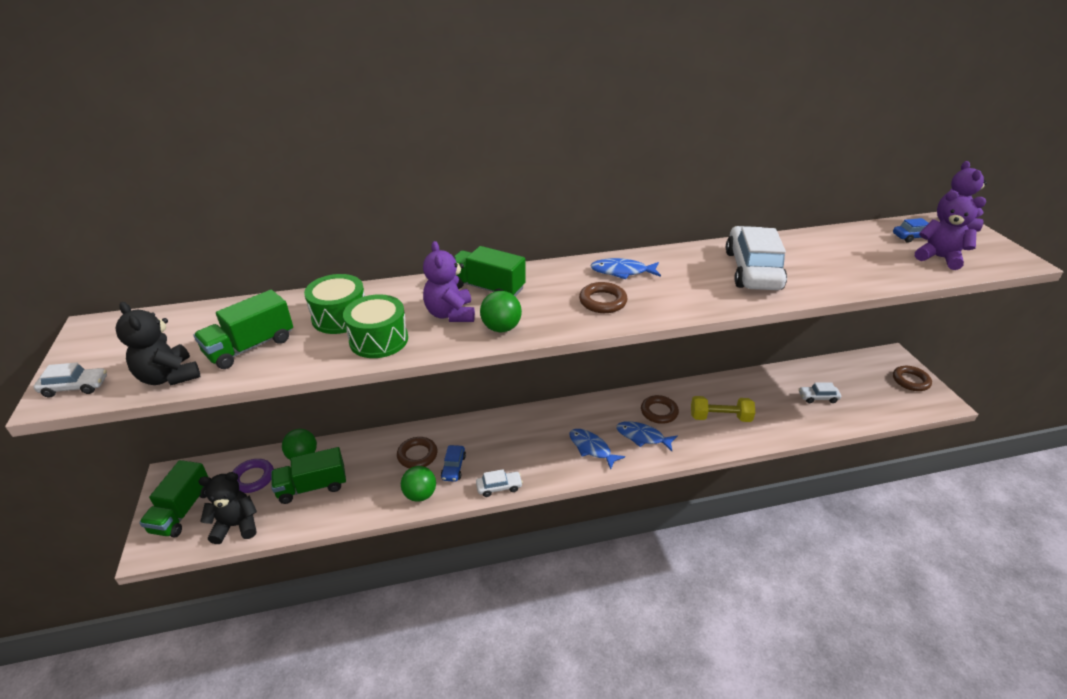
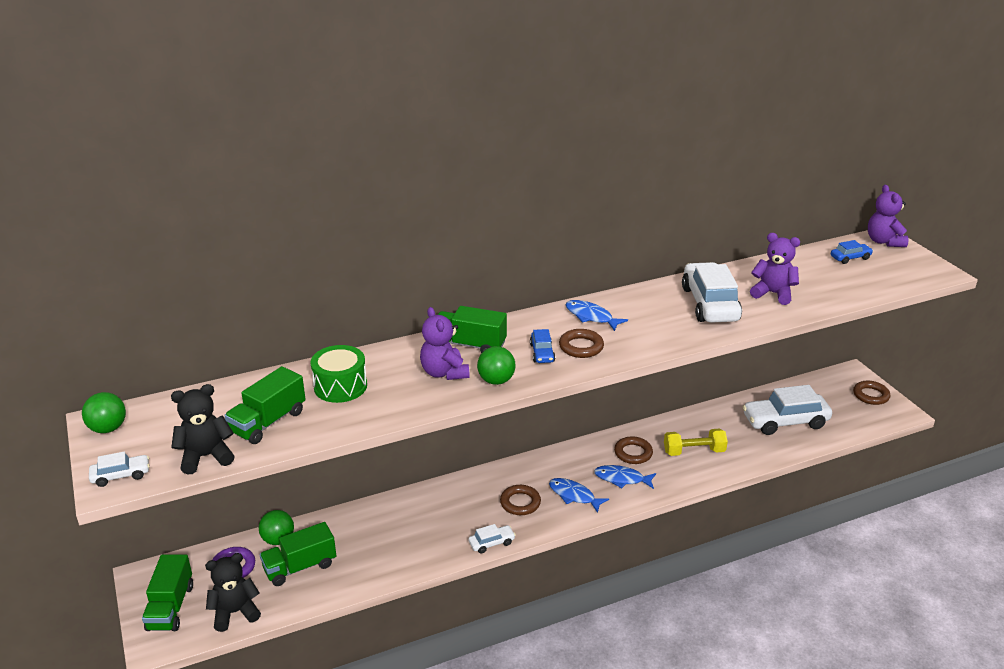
camera: 10 degrees left, 5 degrees down
(169, 377) = (206, 456): black teddy bear -> black teddy bear turned 120 degrees clockwise
(379, 340) = (387, 403): green drum -> none
(417, 455) = (399, 524): brown ring -> brown ring (520, 503)
(420, 494) = (414, 560): green ball -> green ball (108, 428)
(453, 467) = (440, 530): blue car -> blue car (542, 353)
(622, 272) = (591, 317): blue fish -> blue fish turned 45 degrees clockwise
(818, 398) = (785, 421): white car -> white car, size x2.16
(939, 258) = (872, 276): purple teddy bear -> purple teddy bear (773, 293)

